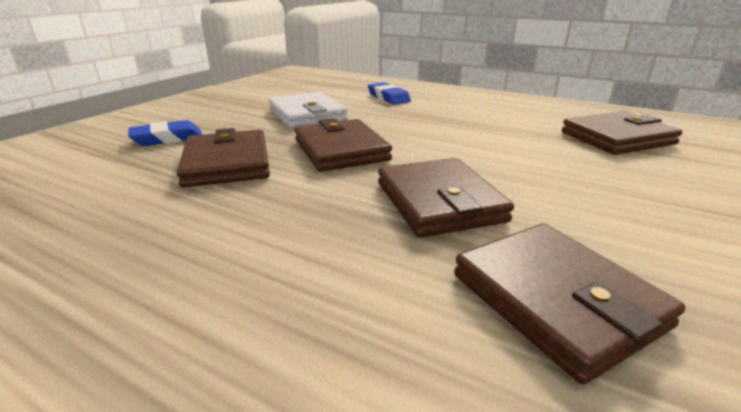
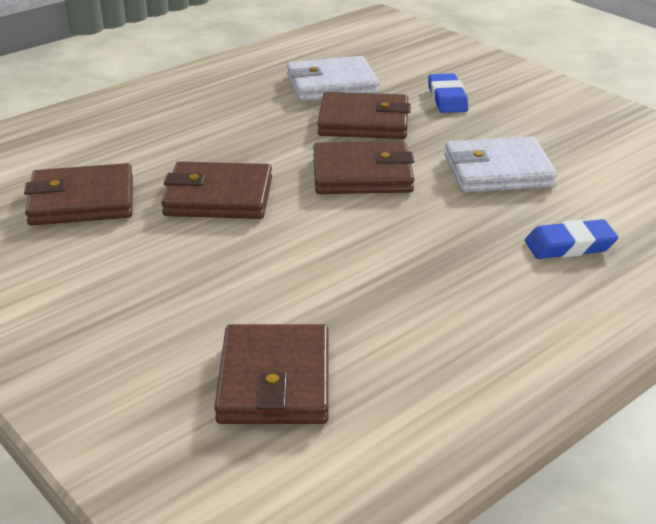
camera: 110 degrees right, 5 degrees up
(112, 194) = (332, 84): none -> white wallet

